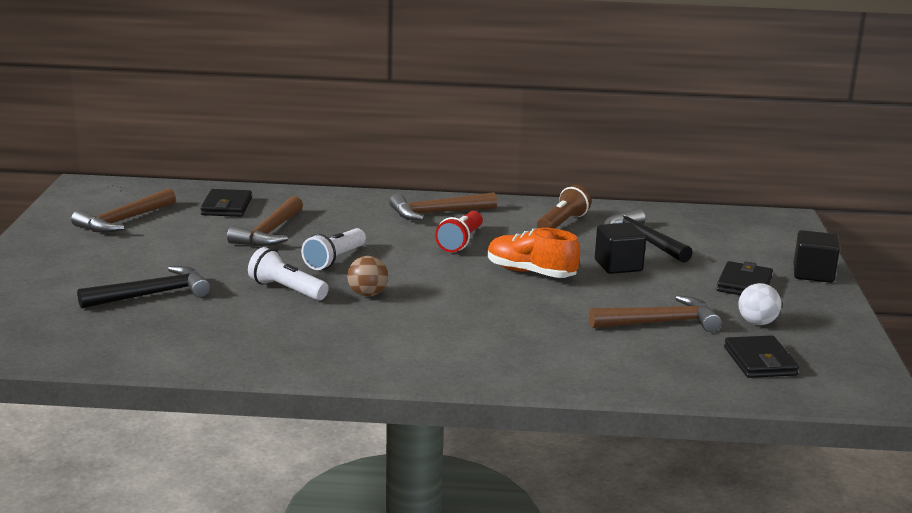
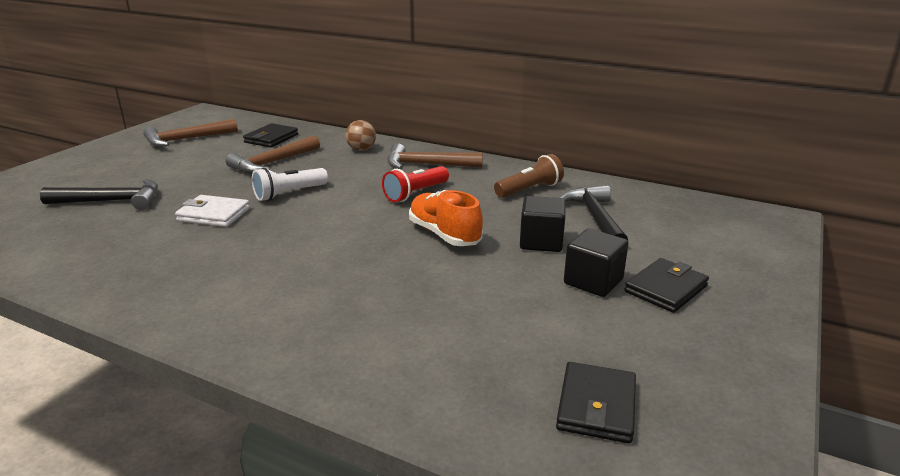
camera: 25 degrees right, 5 degrees up
(286, 290) = (213, 214): white flashlight -> white wallet
(367, 294) = (271, 231): brown ball -> brown ball (361, 149)
(660, 323) = (520, 320): brown hammer -> none
(757, 323) = (640, 345): white ball -> none
(813, 274) = (765, 291): black cube -> black cube (593, 281)

